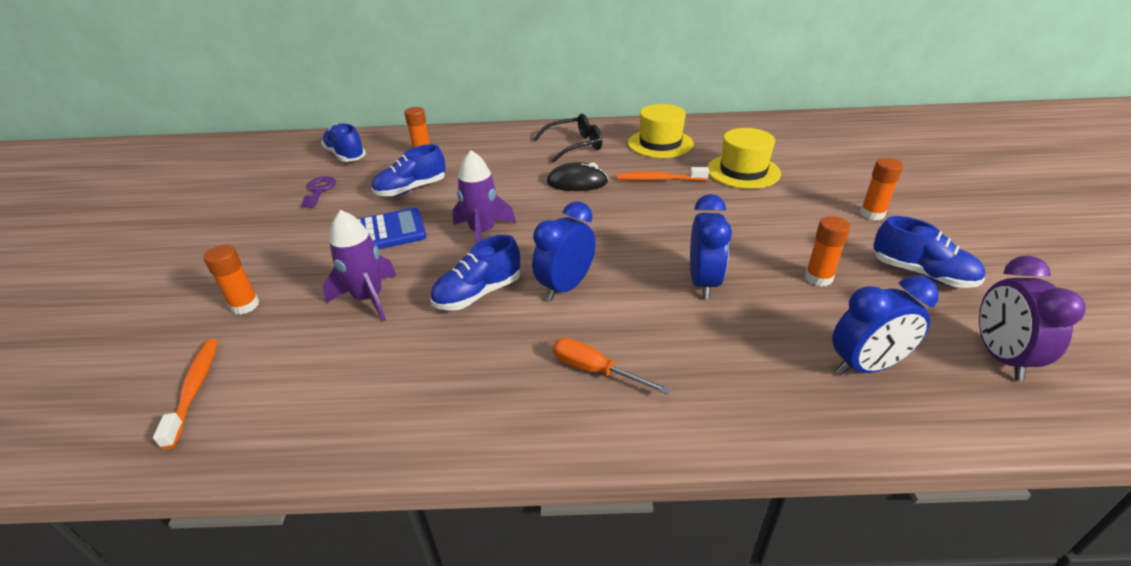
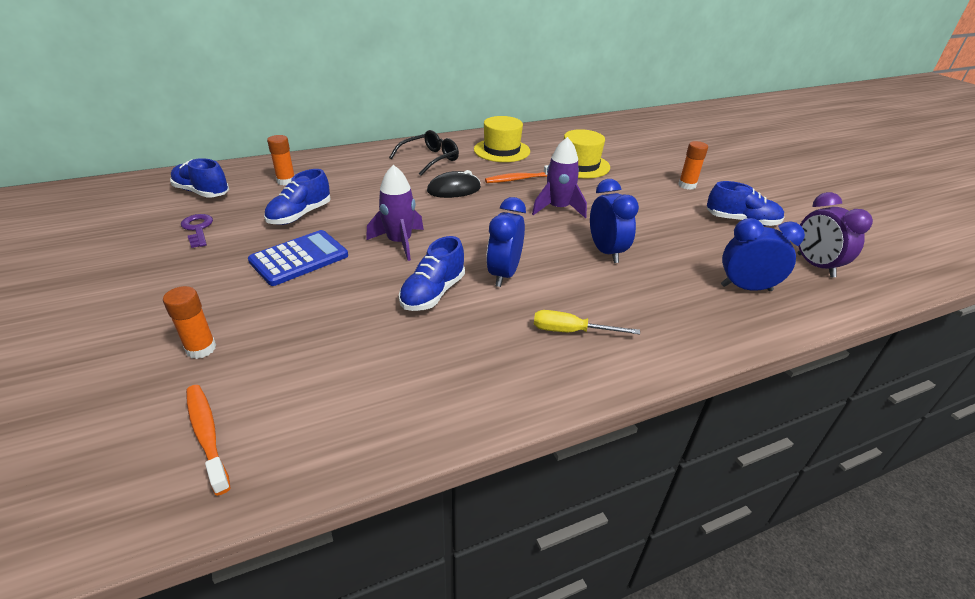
camera: 25 degrees left, 0 degrees up
(368, 298) = (331, 316): purple rocket -> purple rocket (558, 208)
(595, 370) = (571, 331): orange screwdriver -> yellow screwdriver
(818, 278) = (681, 235): orange glue stick -> none
(865, 366) = (746, 288): blue clock -> blue clock turned 135 degrees counterclockwise

